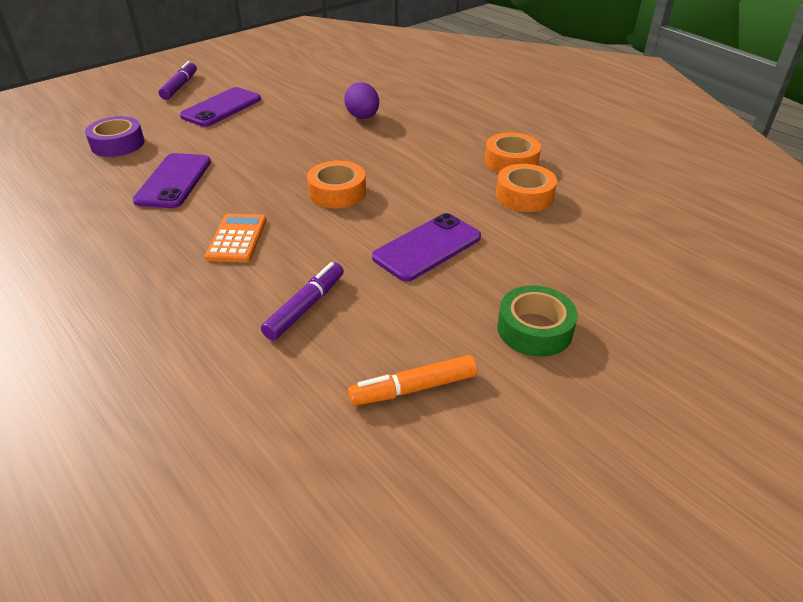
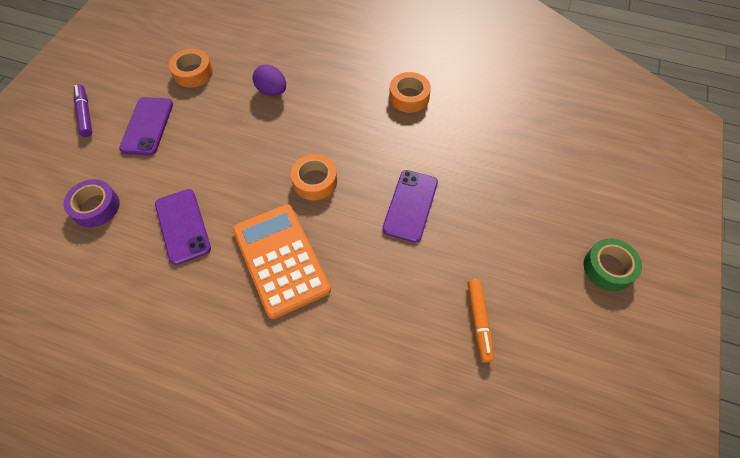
camera: 30 degrees left, 20 degrees up
(237, 239) = (281, 259): orange calculator -> orange calculator, size x1.91
(306, 307) = (374, 295): purple marker -> none
(413, 388) = (478, 321): orange marker -> orange marker turned 45 degrees counterclockwise
(524, 196) = (438, 128): orange tape -> orange tape (193, 73)
(534, 329) = (513, 242): green tape -> green tape (608, 268)

